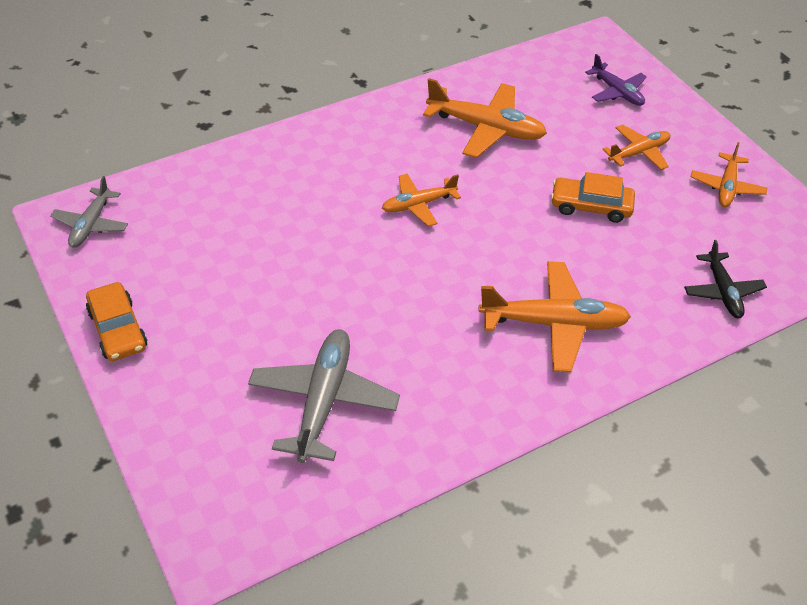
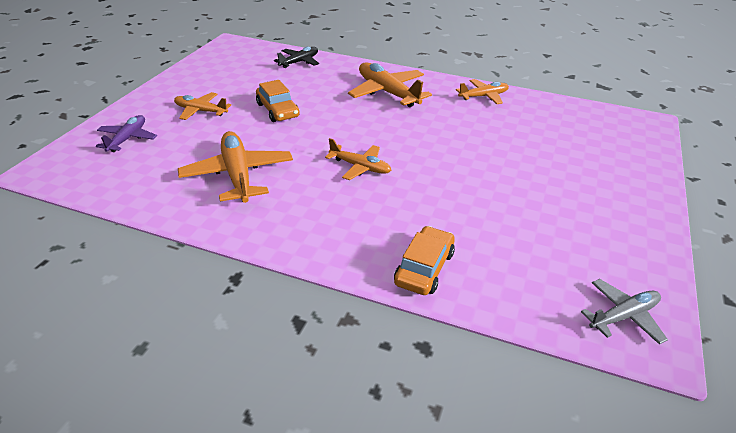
camera: 130 degrees left, 10 degrees down
(118, 329) = (645, 226): orange car -> orange car (424, 268)
(323, 400) = (541, 131): grey plane -> none
(726, 187) = (206, 79): orange plane -> orange plane (483, 96)

